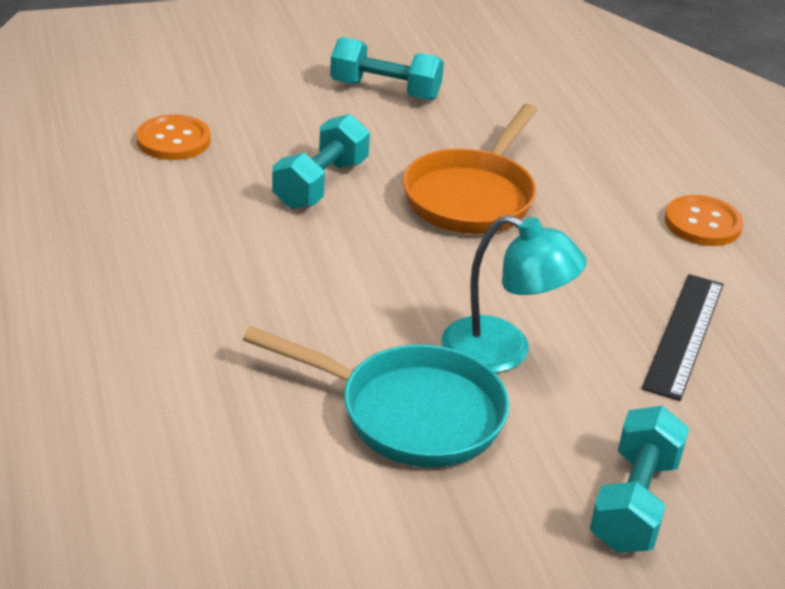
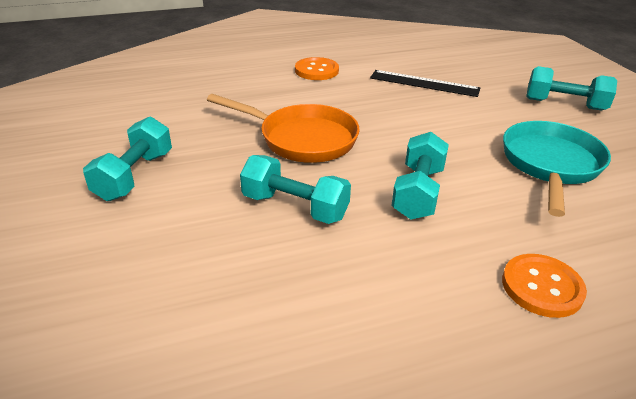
camera: 90 degrees left, 0 degrees up
(173, 140) = (219, 313): orange button -> orange button (542, 287)
(344, 273) = (418, 192): none -> turquoise dumbbell
(503, 352) = (471, 133): turquoise lamp -> none

